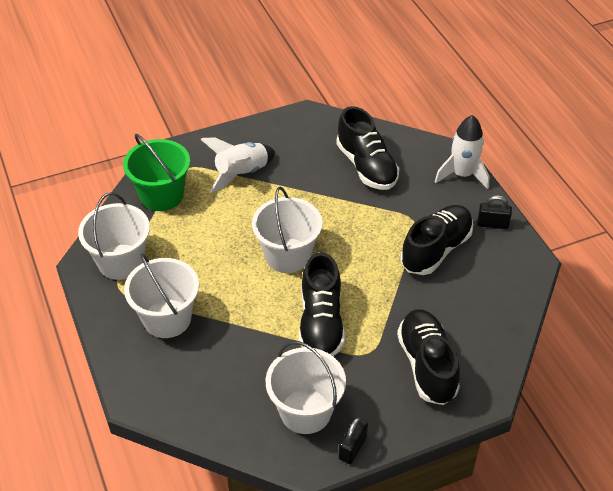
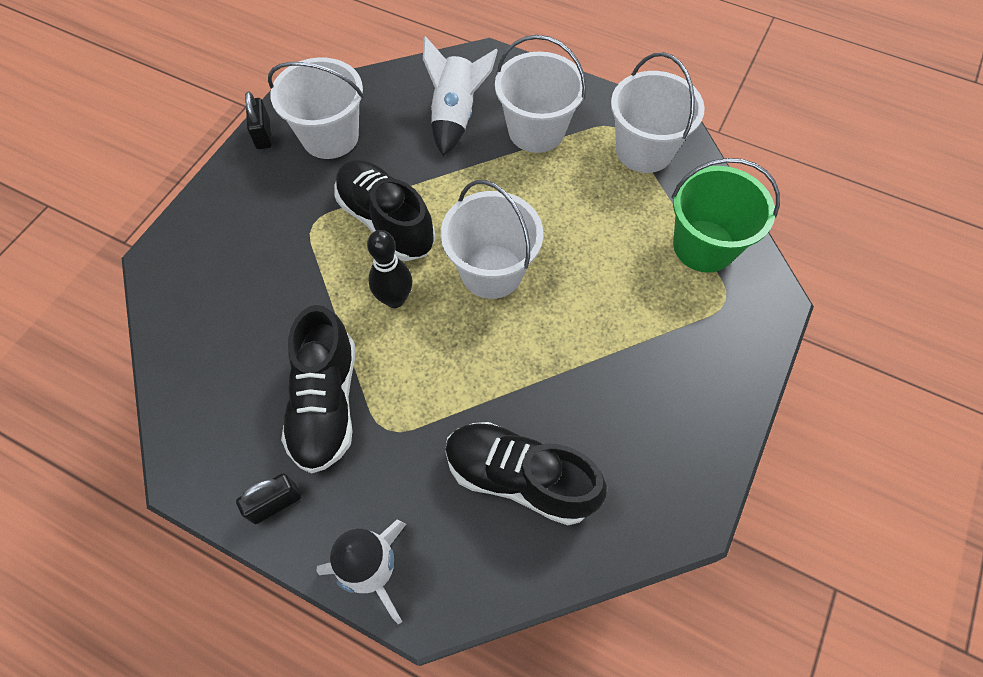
camera: 140 degrees right, 15 degrees up
(241, 173) = (658, 341): white rocket -> white rocket (455, 116)
(356, 276) = (395, 299): none -> black bowling pin
(427, 365) = (242, 250): black shoe -> none

